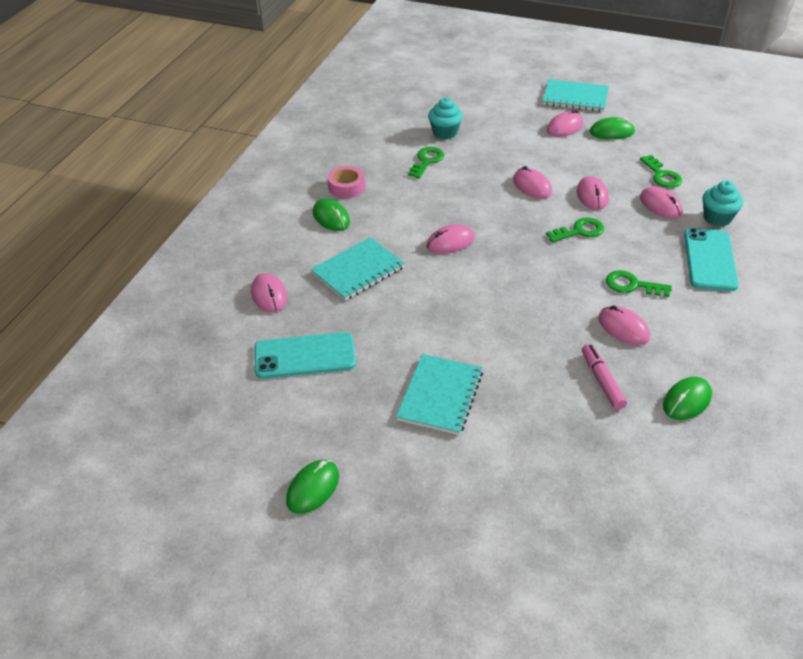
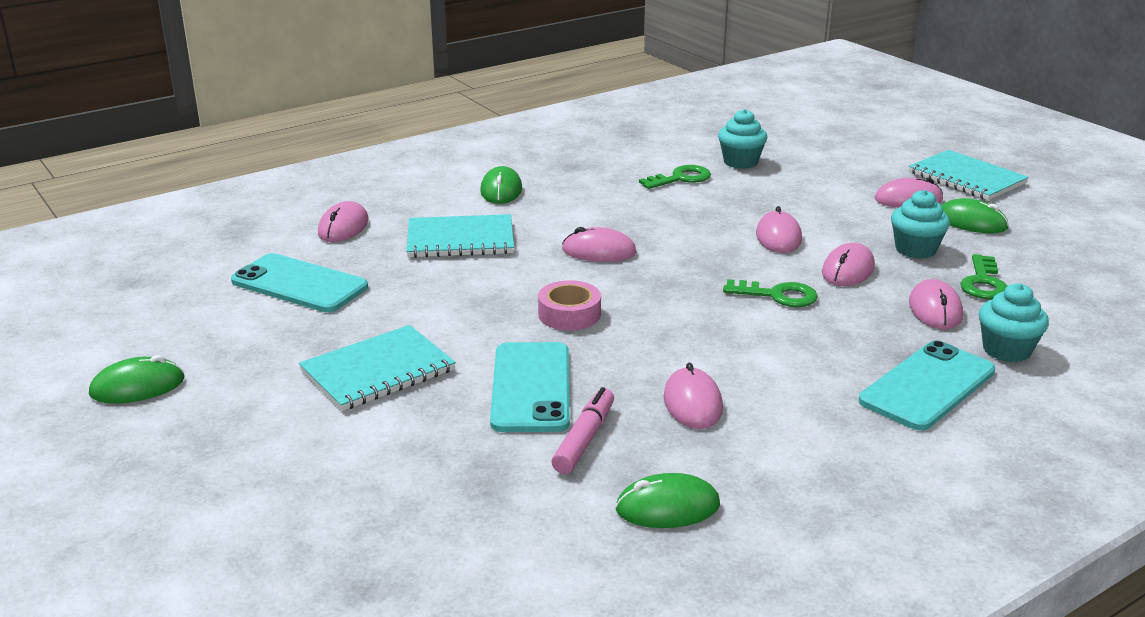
camera: 35 degrees right, 15 degrees down
(346, 187) = (556, 172): pink tape -> pink tape (569, 314)
(535, 361) = (531, 387): none -> turquoise phone
(607, 165) = (915, 249): none -> turquoise cupcake
(632, 285) = (770, 369): green key -> none

